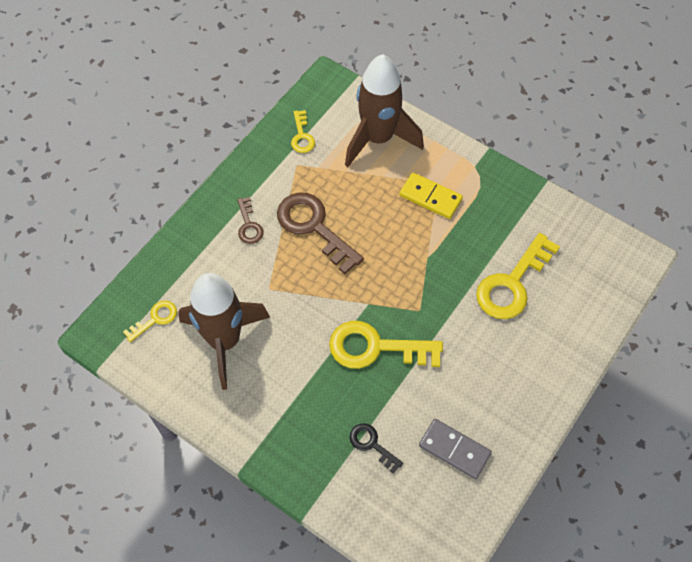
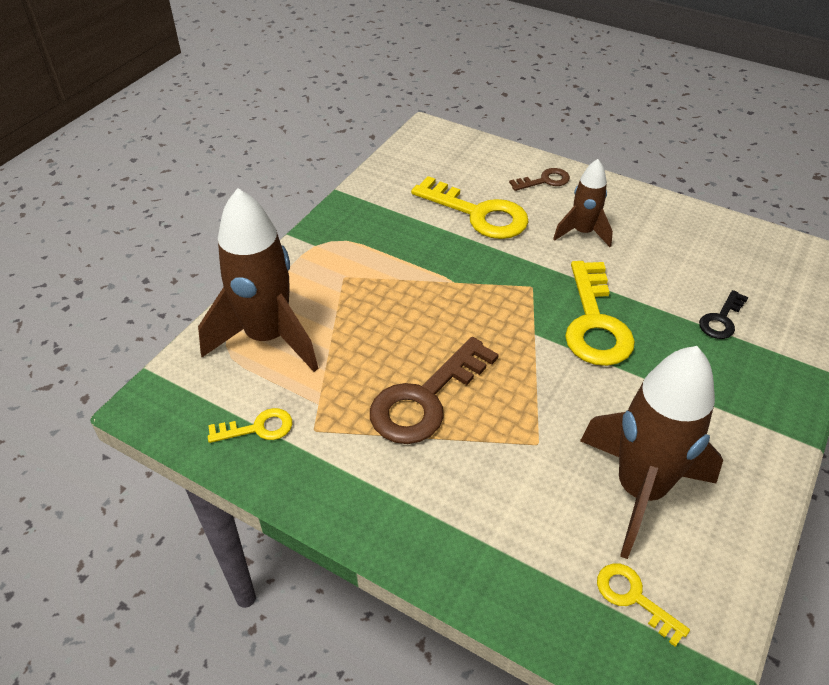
camera: 95 degrees left, 15 degrees down
(249, 225) = (432, 482): brown key -> brown key (544, 181)
(430, 197) = (365, 282): yellow domino -> none
(454, 449) = (695, 253): grey domino -> none
(485, 362) = (582, 233): none -> brown rocket

